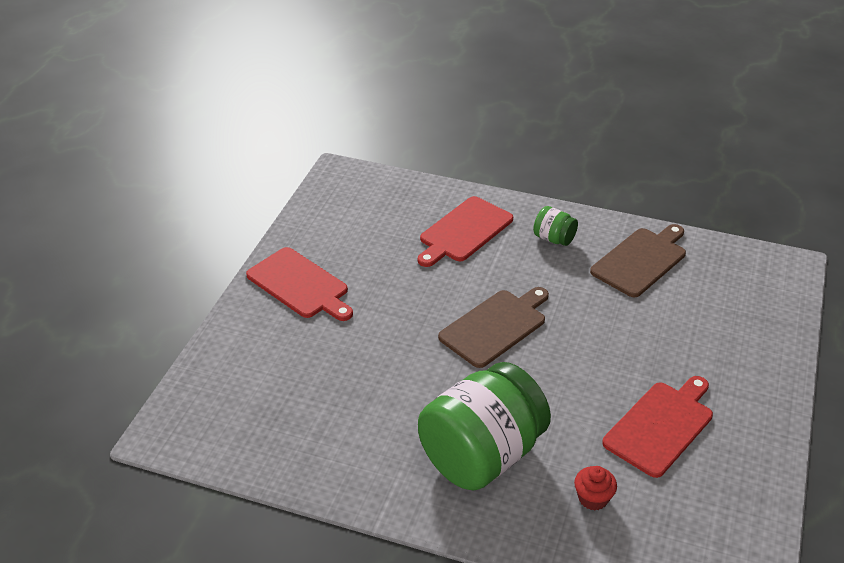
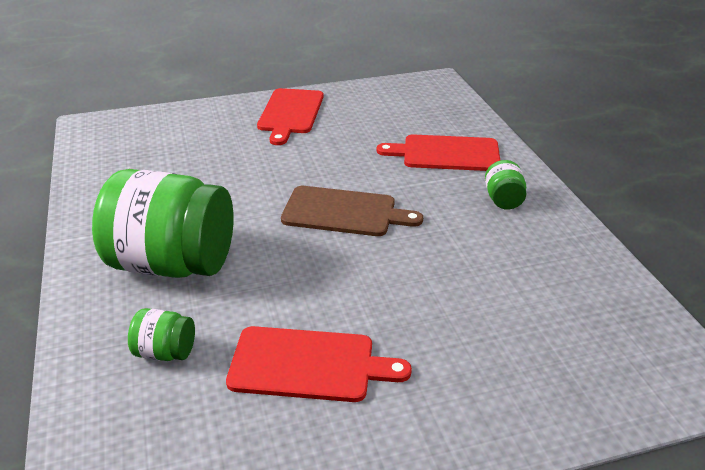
camera: 55 degrees right, 5 degrees down
(593, 498) = (165, 352): red cupcake -> green jar
(641, 260) = (547, 262): brown cutting board -> none

